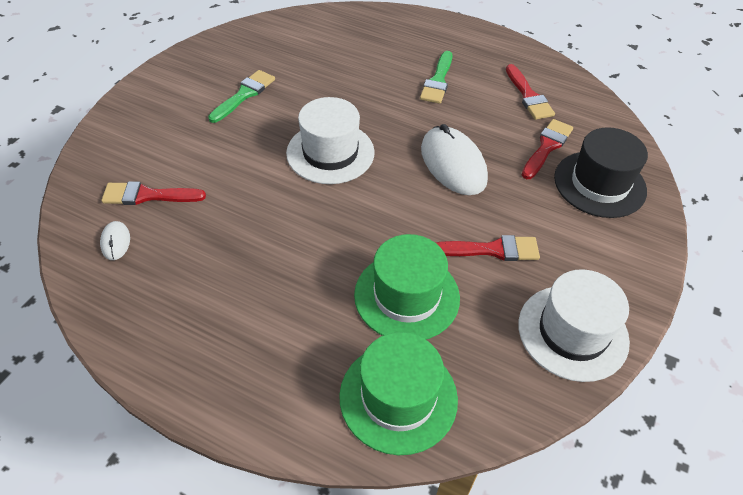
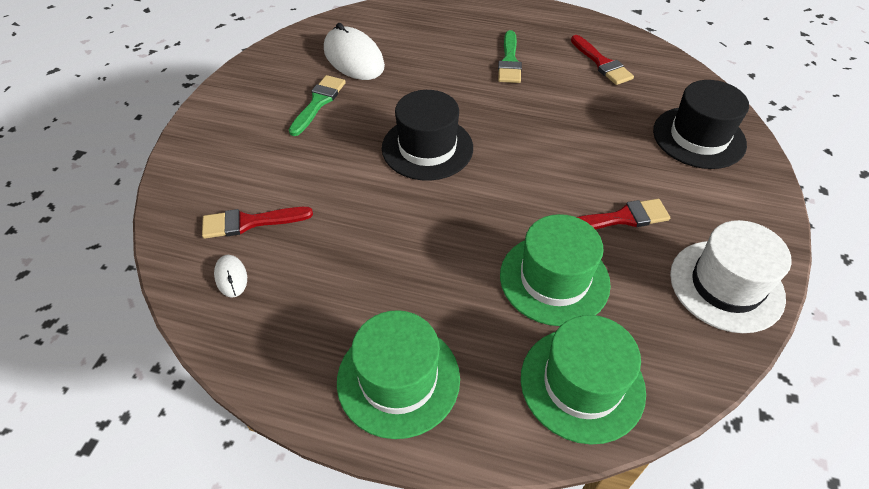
camera: 10 degrees left, 0 degrees up
(232, 360) = (398, 379): none -> green hat
(330, 153) = (427, 148): white hat -> black hat
(453, 164) = (553, 140): white mouse -> white mouse (353, 58)
(547, 147) = (637, 109): red brush -> none

